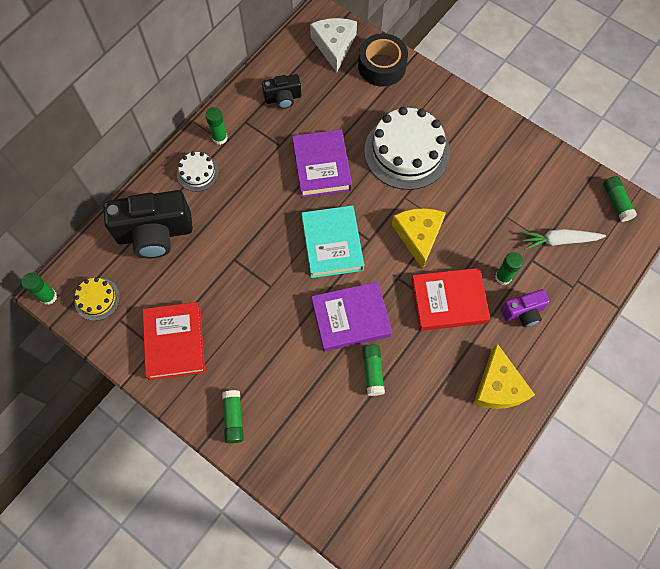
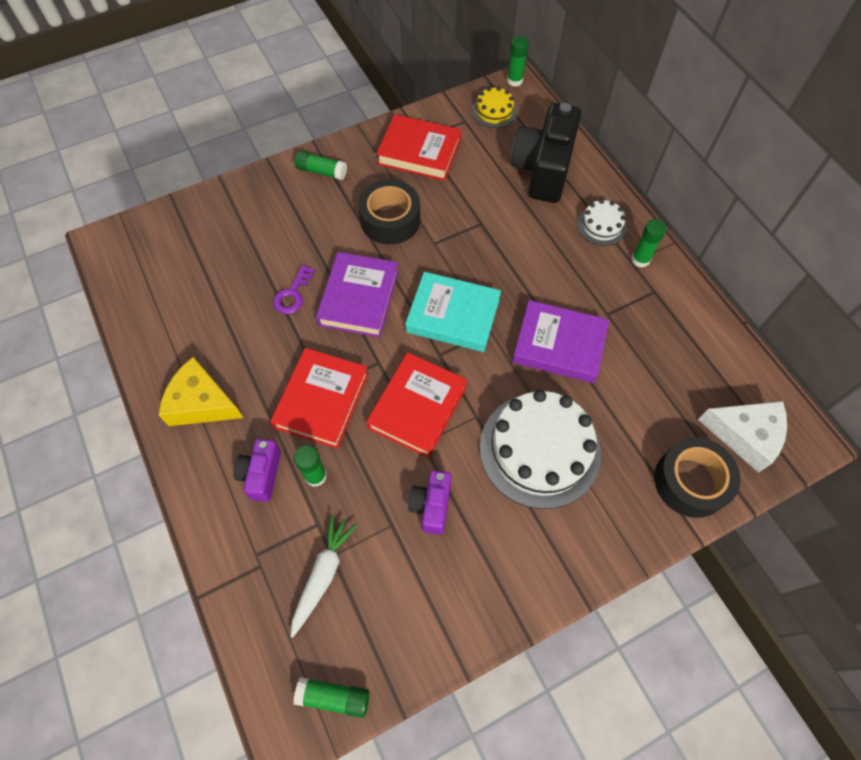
camera: 115 degrees right, 5 degrees down
(262, 331) = (390, 220): none -> black tape
(283, 98) = (675, 342): black camera -> none
(372, 371) = (293, 294): green glue stick -> purple key
(418, 236) = (417, 407): yellow cheese -> red book
(480, 198) = (431, 506): none -> purple camera

